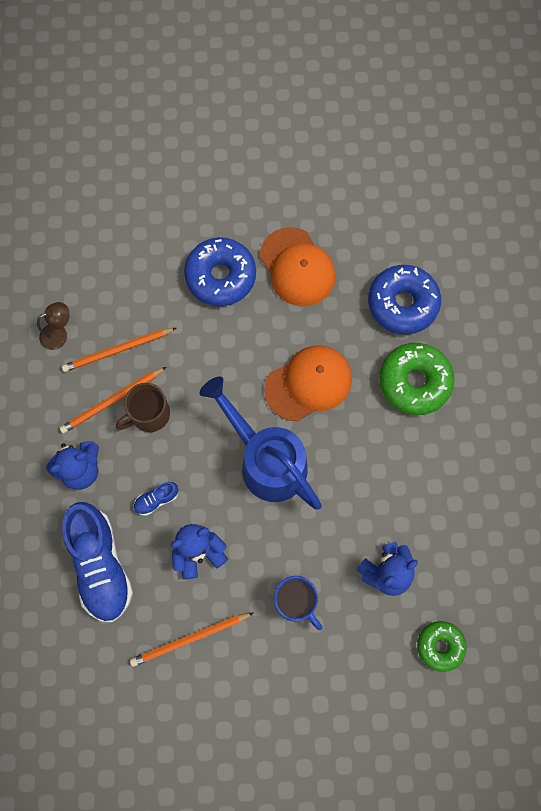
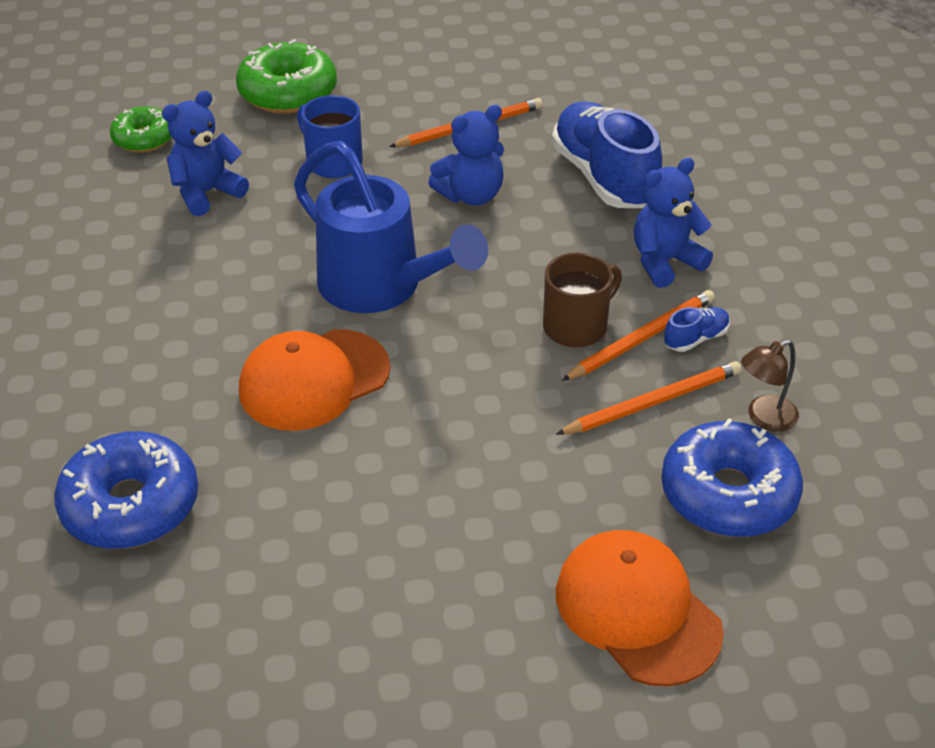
camera: 175 degrees right, 30 degrees down
(156, 500) = (542, 239): blue shoe -> blue shoe (695, 338)
(220, 276) = (487, 525): blue donut -> blue donut (728, 494)
(297, 267) = (336, 551): orange cap -> orange cap (637, 611)
(414, 382) = (129, 393): green donut -> green donut (288, 92)

